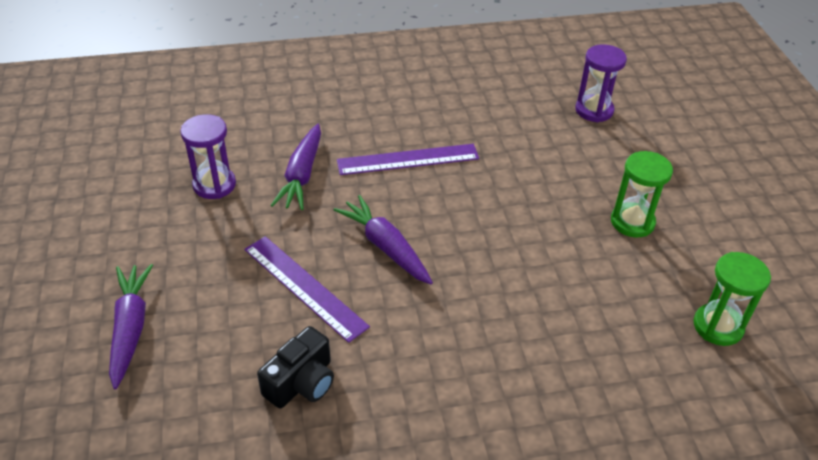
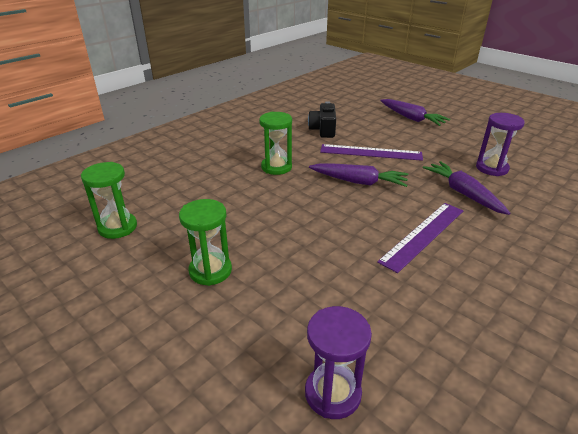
camera: 145 degrees right, 10 degrees down
(459, 330) = (276, 167): none -> green hourglass

